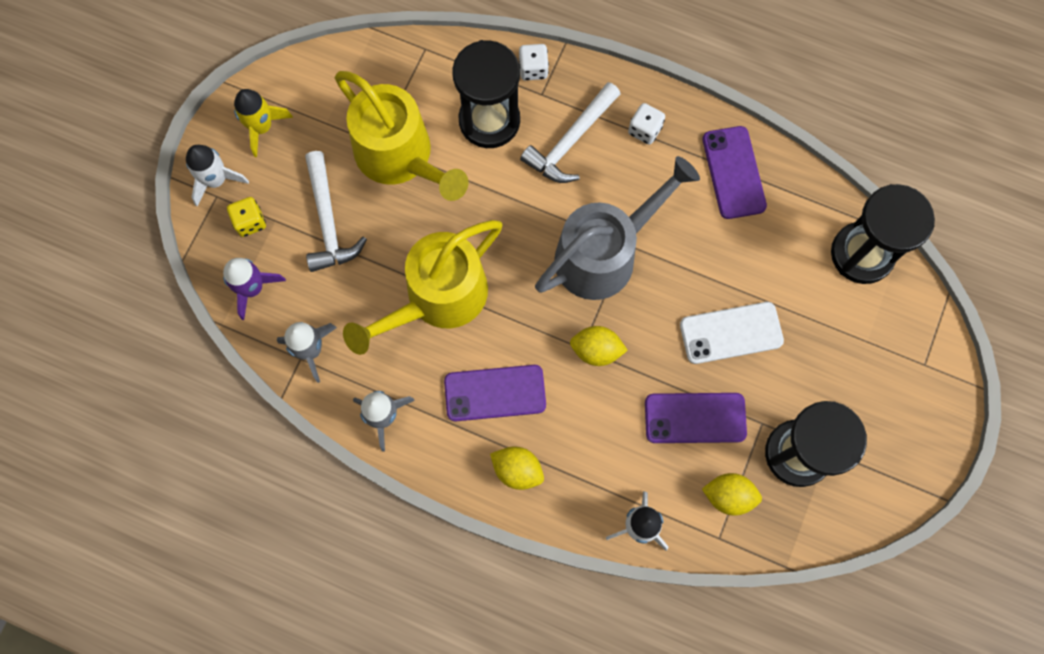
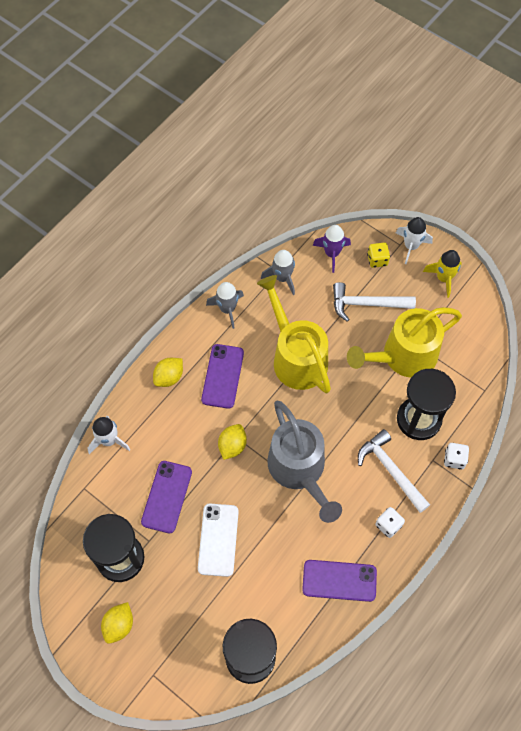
camera: 105 degrees right, 10 degrees down
(728, 496) = (108, 502): yellow lemon -> yellow lemon (119, 625)

